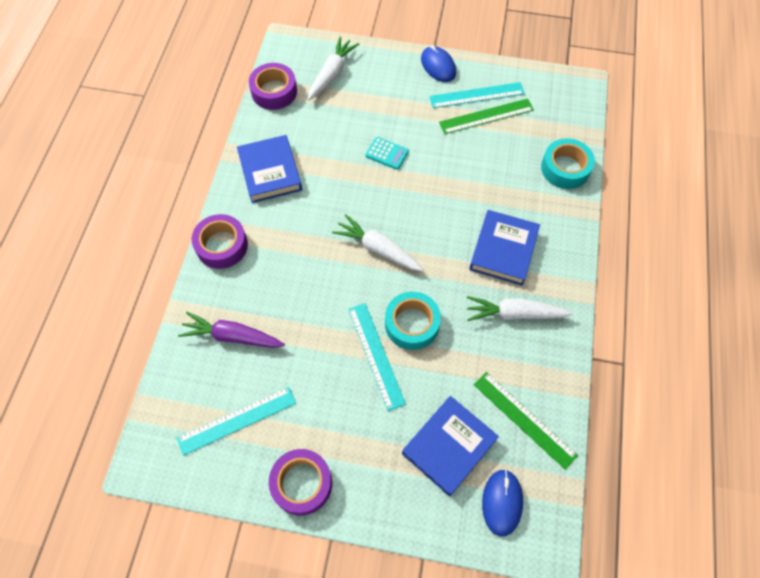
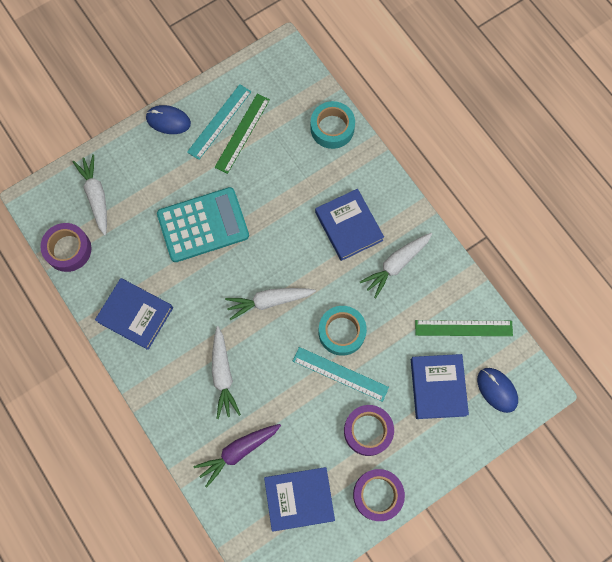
camera: 45 degrees left, 10 degrees up
(222, 245) = (162, 399): purple tape -> purple tape (368, 431)
(237, 420) = (299, 499): turquoise ruler -> blue book
(284, 270) = (223, 375): none -> white carrot
(387, 153) = (203, 225): turquoise calculator -> turquoise calculator, size x2.30

